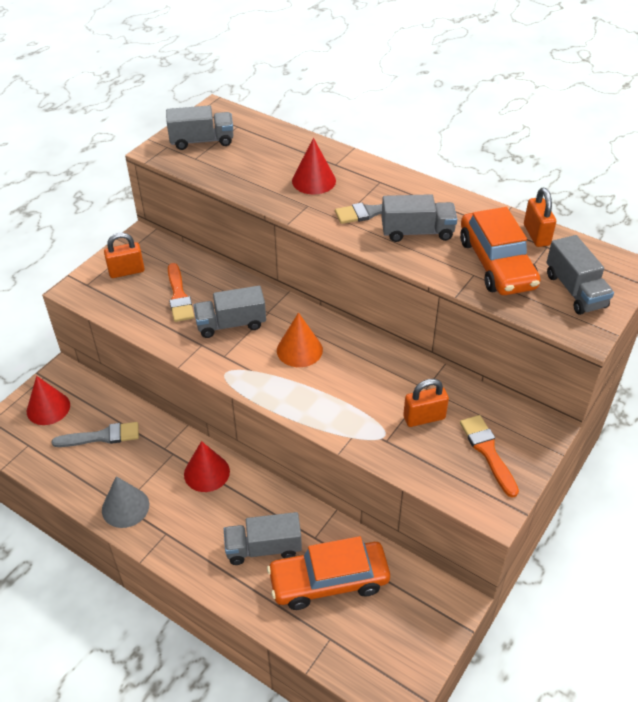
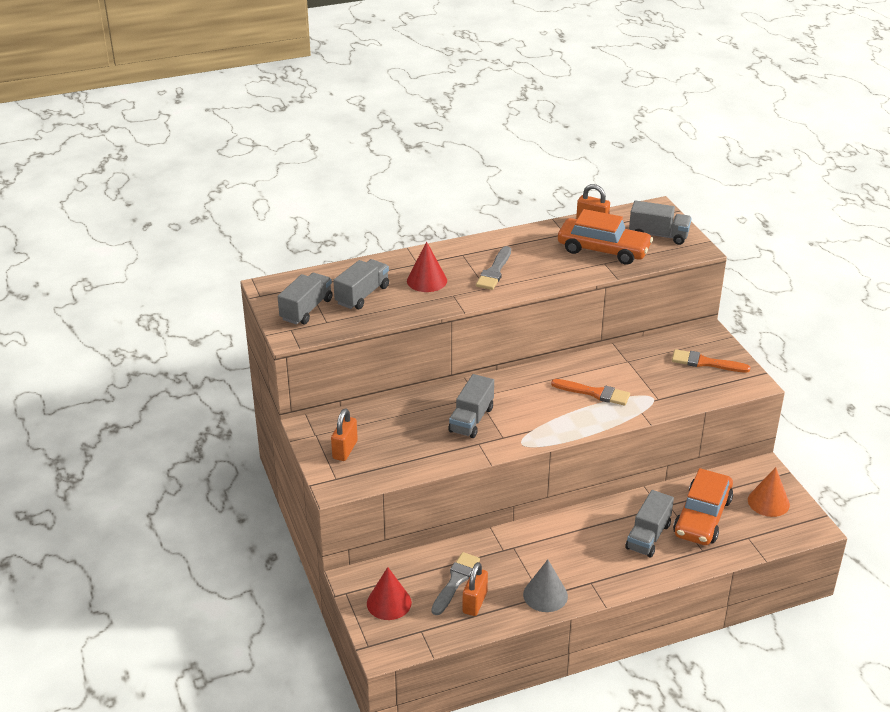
camera: 55 degrees left, 10 degrees down
(179, 296) = (409, 433): orange brush -> orange brush (594, 393)
(206, 472) = (550, 536): red cone -> none
(299, 350) = (534, 399): orange cone -> orange cone (768, 502)
(417, 232) = (537, 264): grey truck -> grey truck (362, 295)
(424, 418) = (653, 374): orange padlock -> orange padlock (474, 602)

